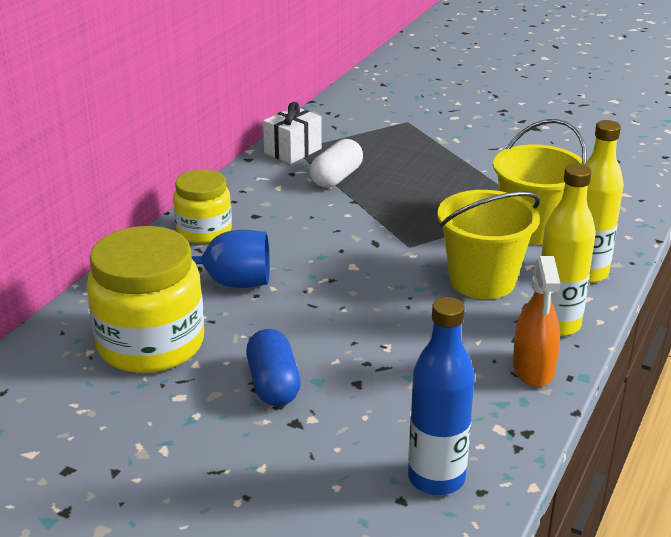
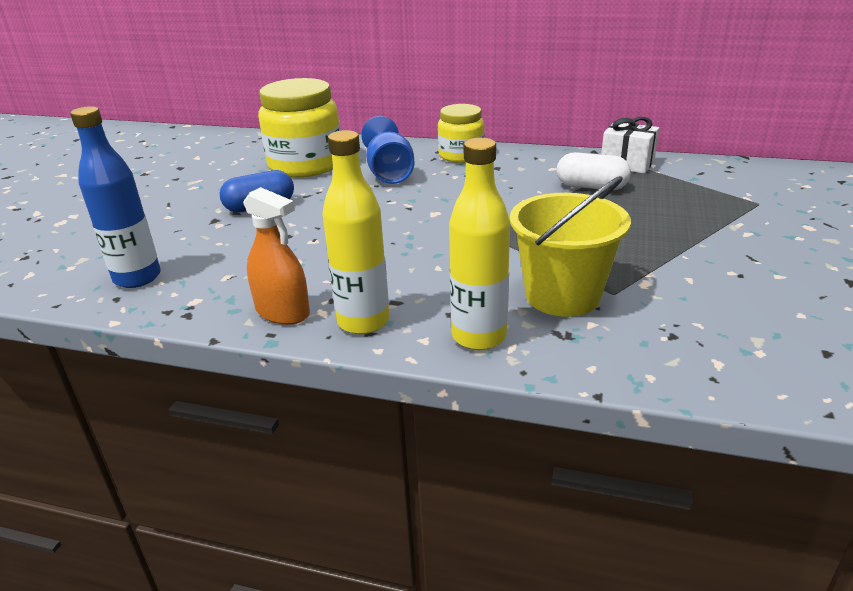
camera: 80 degrees right, 0 degrees up
(482, 281) = (434, 274): yellow bucket -> none
(533, 369) = (283, 312): orange spray bottle -> orange spray bottle turned 135 degrees counterclockwise

